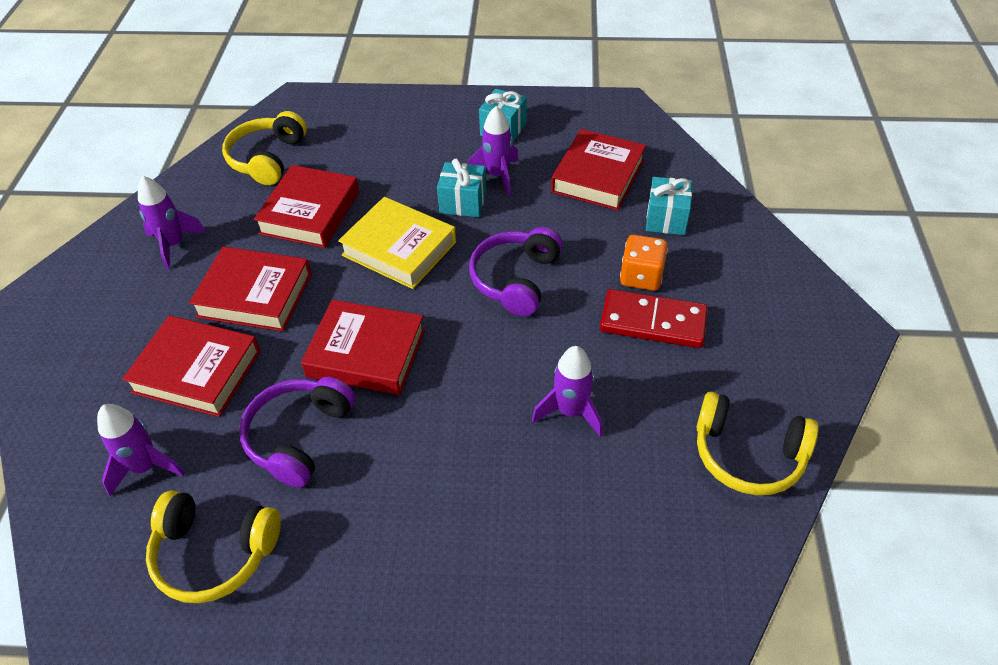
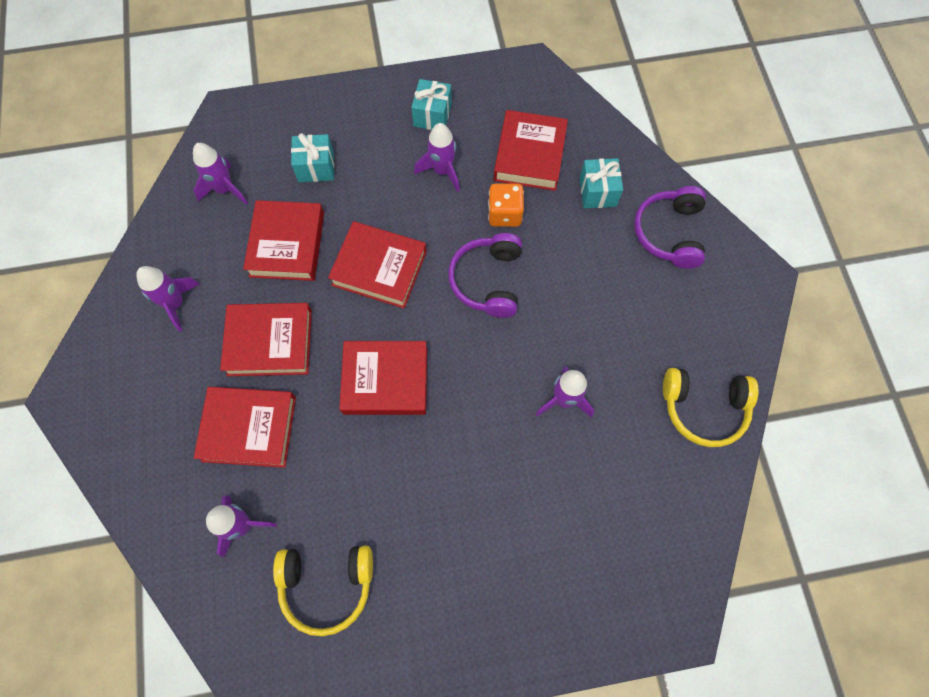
camera: 15 degrees left, 20 degrees up
(267, 158) = (225, 189): yellow headphones -> purple rocket
(299, 436) = (356, 470): purple headphones -> purple headphones (669, 233)
(399, 249) = (379, 268): yellow book -> red book
(463, 202) = (420, 207): turquoise gift -> turquoise gift (316, 167)
(641, 277) = (590, 257): orange dice -> orange dice (504, 214)
(653, 322) = (609, 301): red domino -> none

